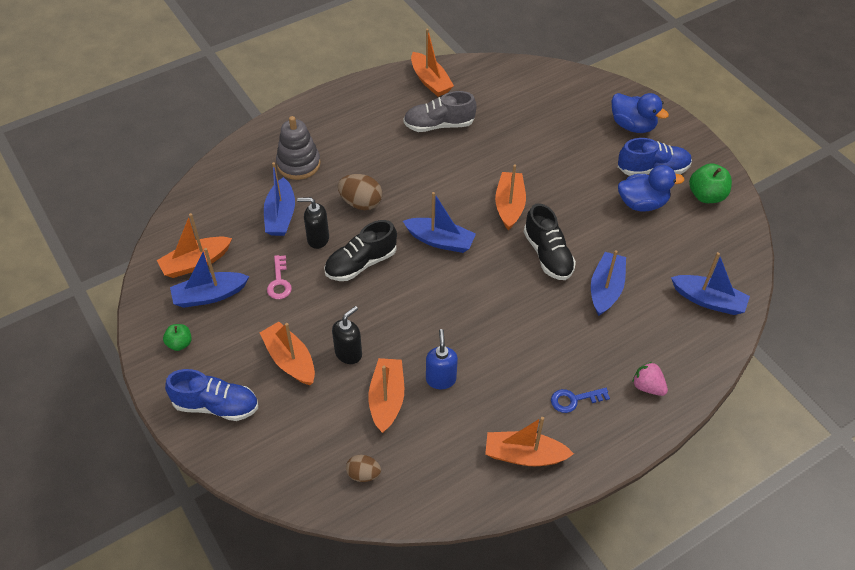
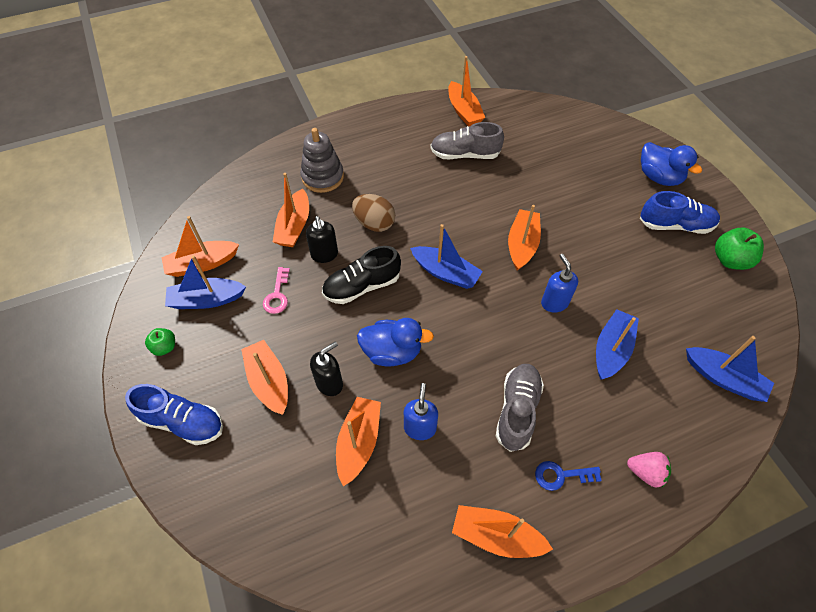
camera: 10 degrees right, 5 degrees up
(280, 215) = (294, 226): blue boat -> orange boat
(317, 239) = (324, 255): black soap dispenser -> black soap dispenser turned 120 degrees counterclockwise
(363, 474) = (316, 529): brown egg -> none
(527, 353) = (517, 411): none -> grey shoe
(548, 255) = (554, 303): black shoe -> blue soap dispenser
(642, 203) = (660, 260): blue duck -> blue duck (392, 352)
(647, 386) = (645, 472): pink strawberry -> pink strawberry turned 150 degrees clockwise

